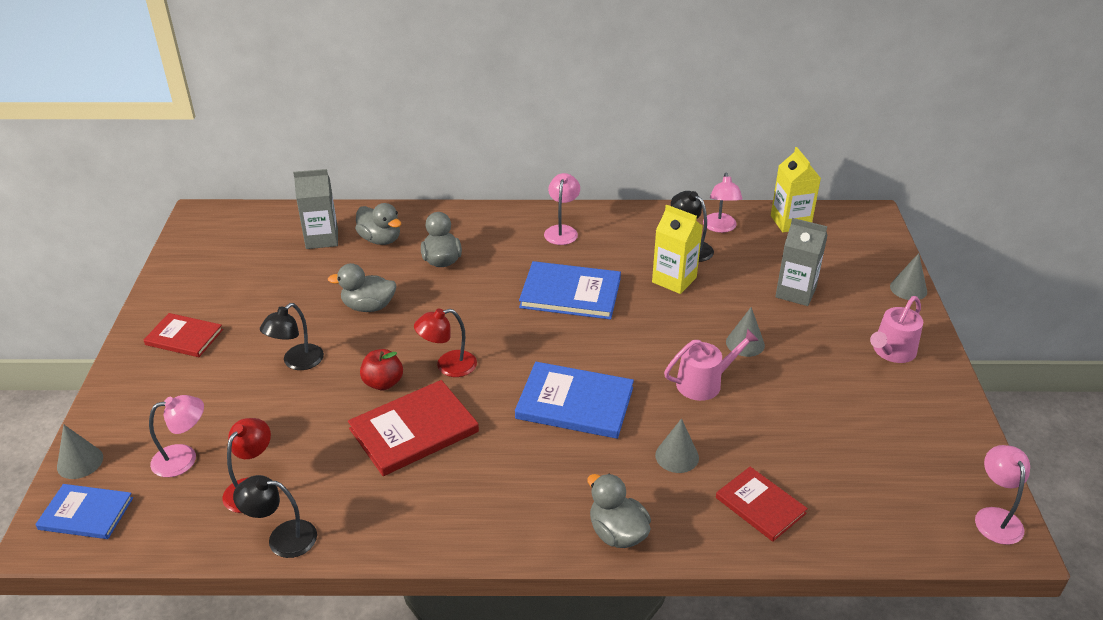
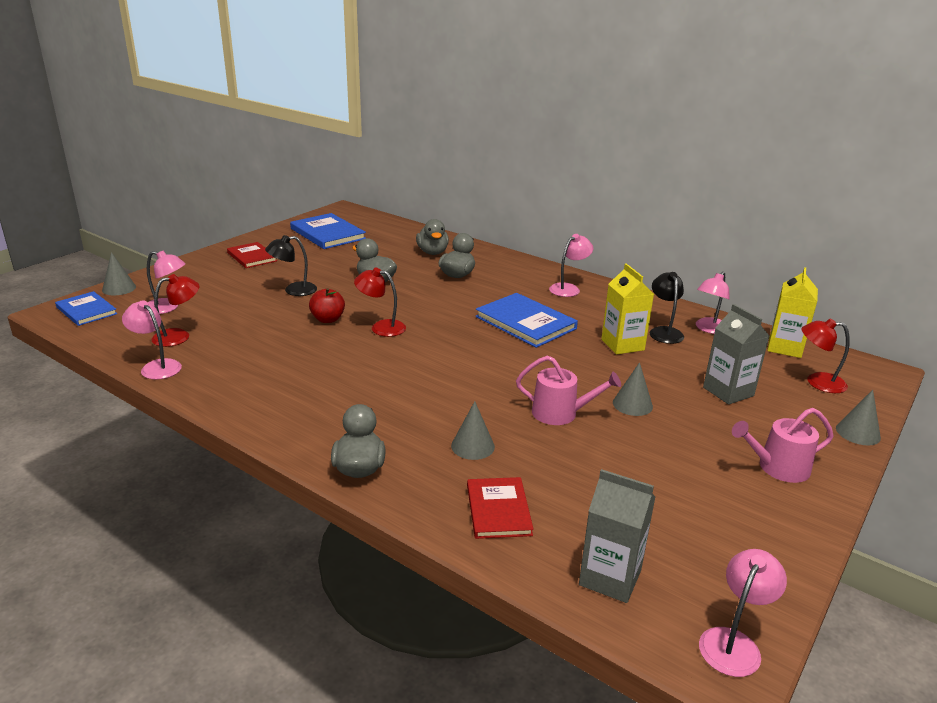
camera: 35 degrees right, 10 degrees down
(282, 538) = (156, 366): black lamp -> pink lamp
(322, 238) = (396, 240): grey carton -> grey carton (610, 577)
(414, 430) = (310, 350): red book -> none
(574, 403) = (439, 382): blue book -> blue book (327, 234)
(843, 249) = (817, 382): none -> red lamp

